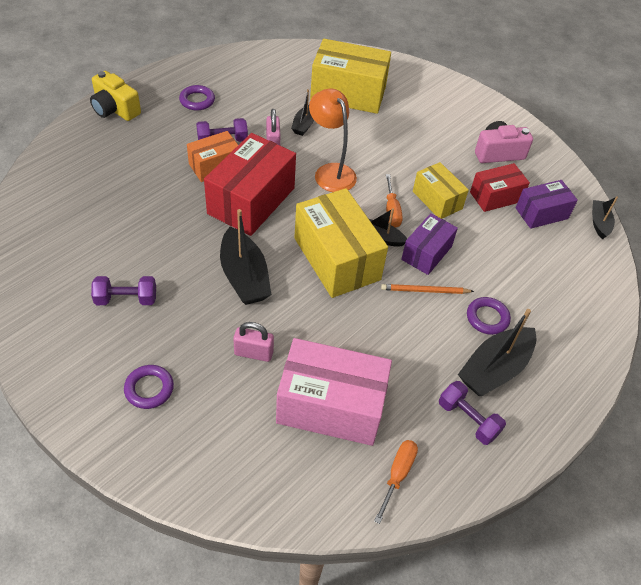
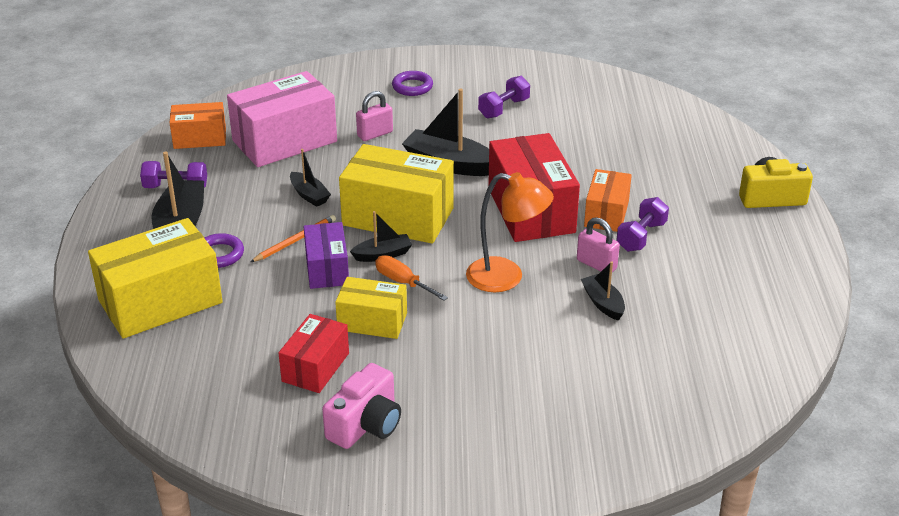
camera: 140 degrees right, 15 degrees down
(197, 100) = (732, 253): purple ring -> none
(348, 93) = (623, 374): yellow box -> yellow box (160, 302)
(397, 475) = (200, 138): orange screwdriver -> orange box
(541, 213) = (247, 383): purple box -> none
(599, 223) = (170, 417): black boat -> black boat (309, 195)

